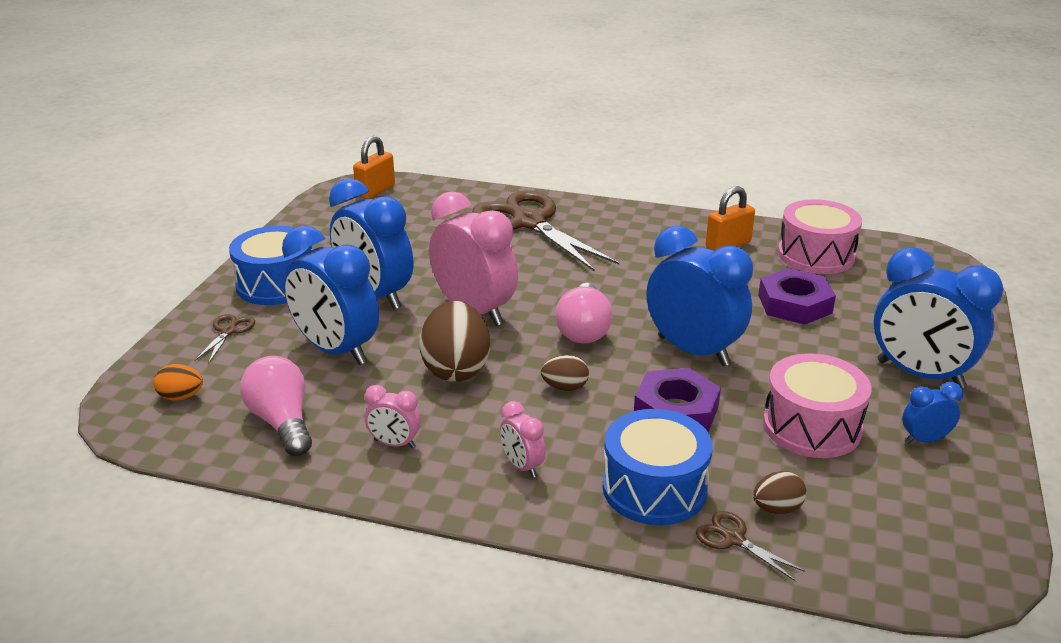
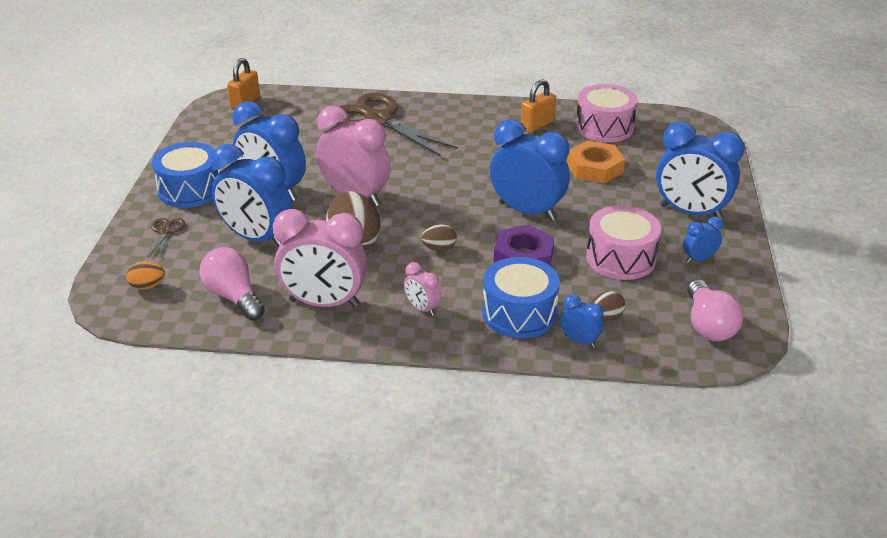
camera: 10 degrees left, 5 degrees up
(394, 444) = (324, 303): pink clock -> pink clock, size x2.16
(583, 329) = (442, 203): pink light bulb -> pink light bulb (708, 325)
(733, 539) = (579, 341): brown scissors -> blue clock
(795, 304) = (595, 168): purple nut -> orange nut

